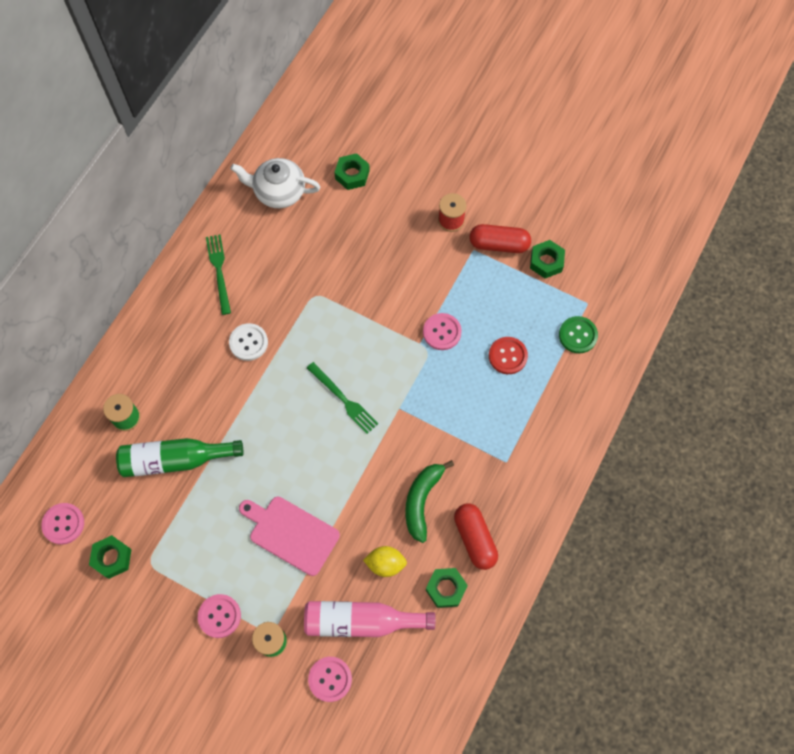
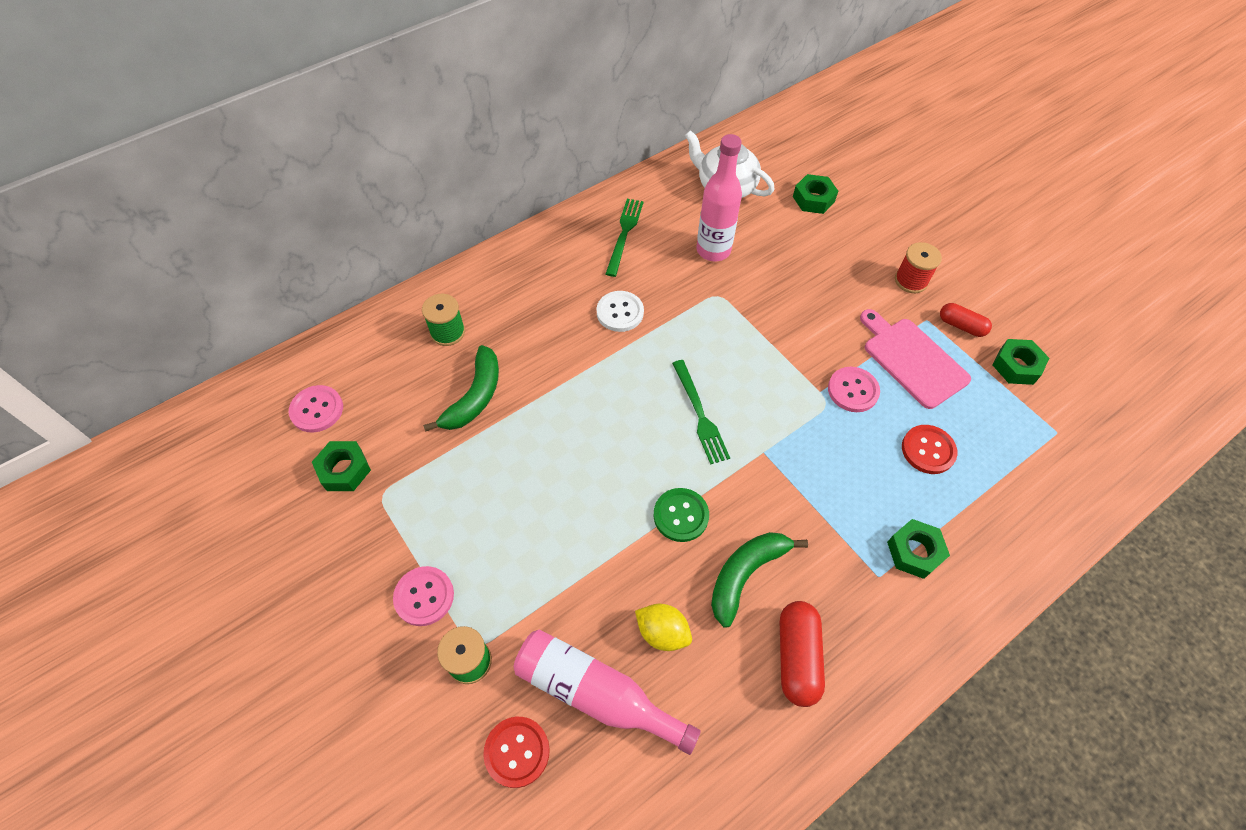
camera: 25 degrees right, 10 degrees down
(175, 460) = (475, 397): green bottle -> green banana
(291, 534) = (562, 538): pink cutting board -> pink cutting board (912, 360)
(294, 256) = (713, 250): none -> pink bottle
(330, 679) = (517, 752): pink button -> red button
(446, 588) = (729, 706): green nut -> green nut (914, 552)
(499, 244) = (961, 326): red capsule -> red capsule, size x0.65
(578, 335) = (1032, 464): green button -> green button (681, 515)

